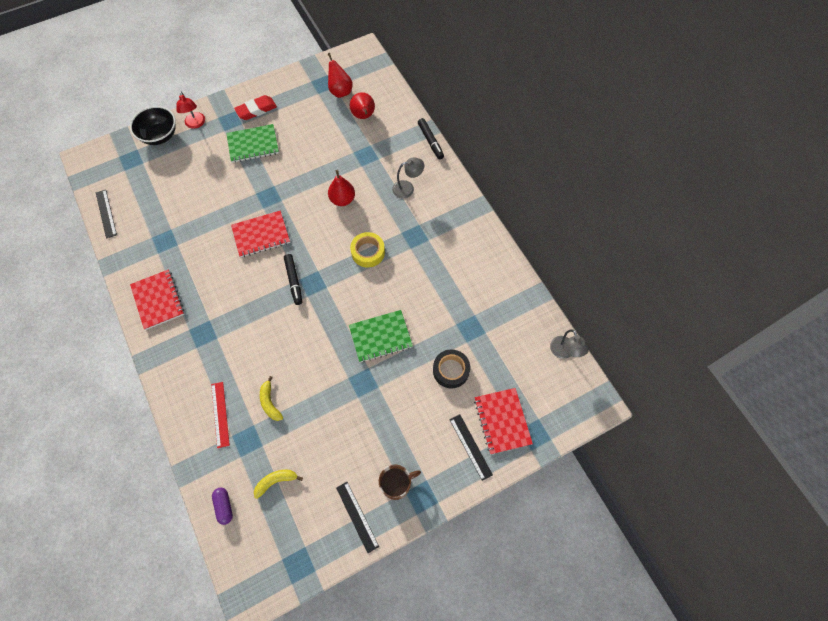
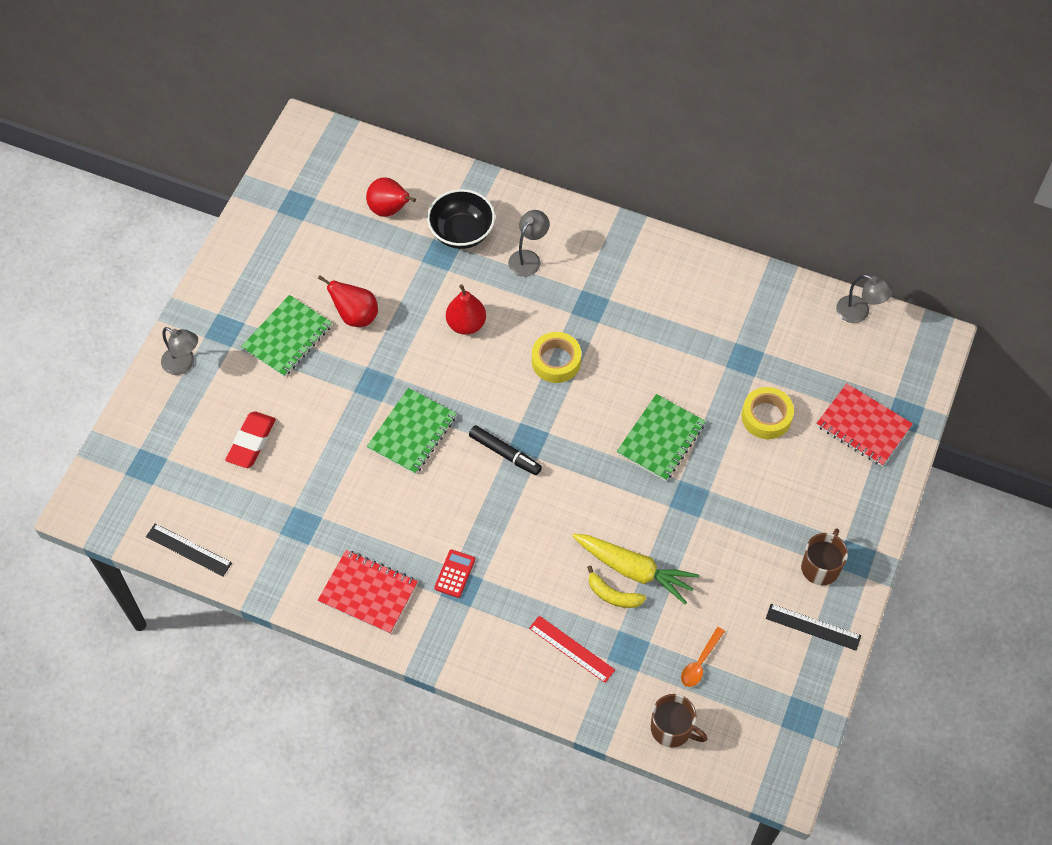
camera: 40 degrees left, 5 degrees down
(160, 135) = (151, 411): black bowl -> black bowl (462, 232)
(195, 124) = (184, 364): red lamp -> grey lamp
(206, 324) = (454, 574): none -> red calculator
(224, 506) = (672, 729): purple capsule -> brown mug
(256, 110) = (245, 293): red eraser -> red eraser (251, 442)
(261, 235) = (412, 432): red notebook -> green notebook
(276, 481) = (700, 662): yellow banana -> orange spoon
(294, 398) = (634, 570): none -> yellow carrot
(340, 91) = (329, 199): red pear -> red pear (356, 316)
(430, 141) = (500, 185): black marker -> none
(451, 370) = (766, 417): black tape -> yellow tape
(470, 446) = (856, 474): black ruler -> none

